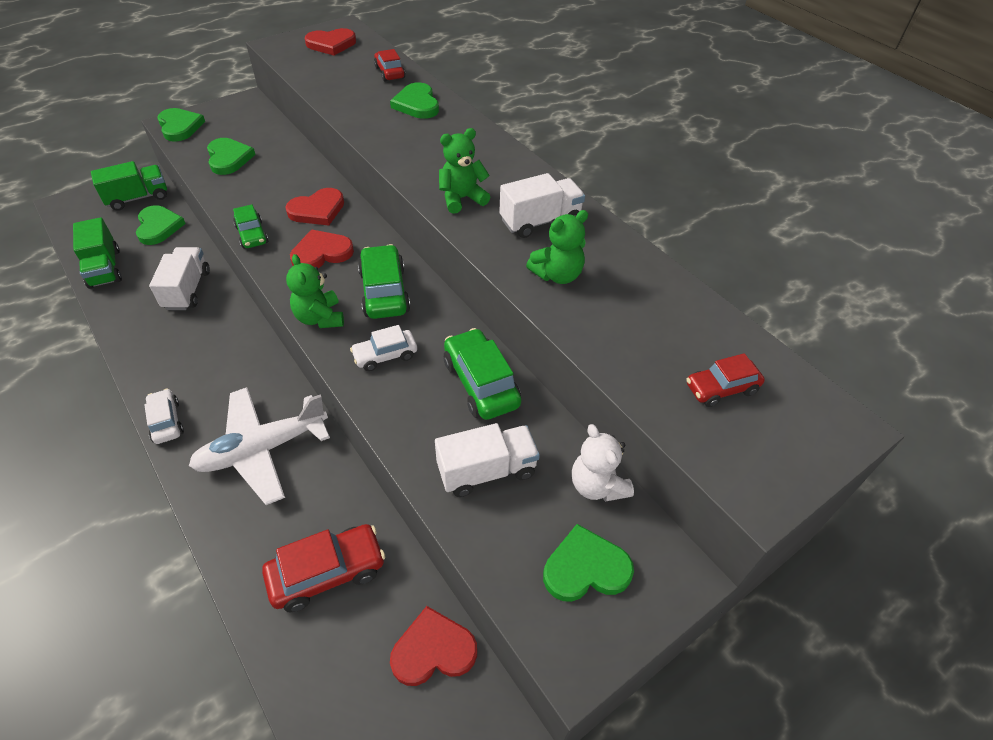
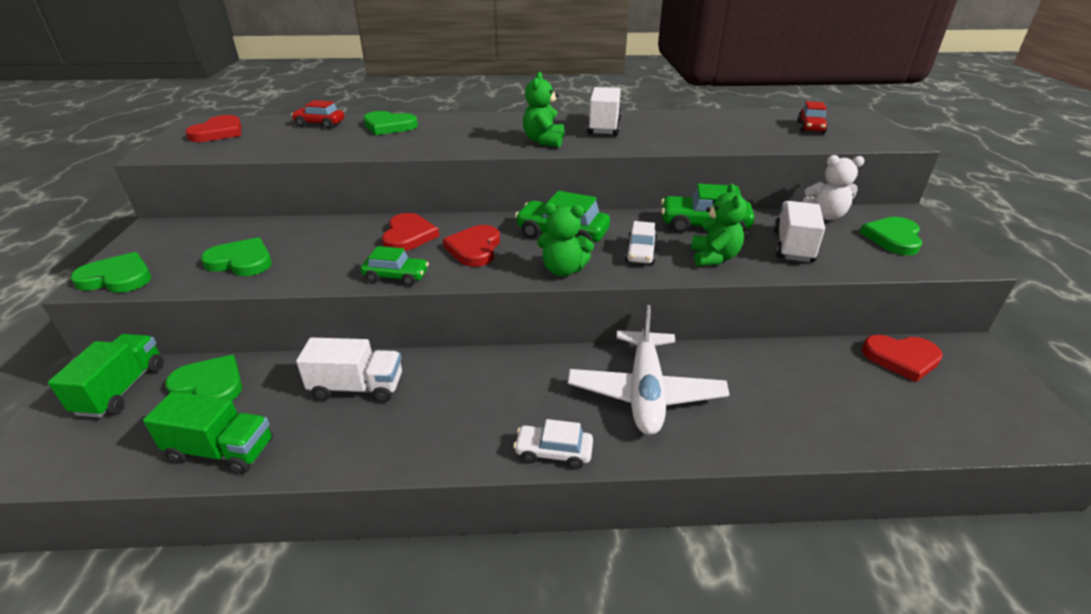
camera: 55 degrees left, 15 degrees down
(187, 290) = (357, 387): white truck -> white truck turned 150 degrees clockwise
(327, 572) = (810, 391): red car -> none
(433, 650) = (901, 358): red heart -> red heart turned 105 degrees counterclockwise
(557, 275) = (668, 136): green teddy bear -> green teddy bear (714, 257)

